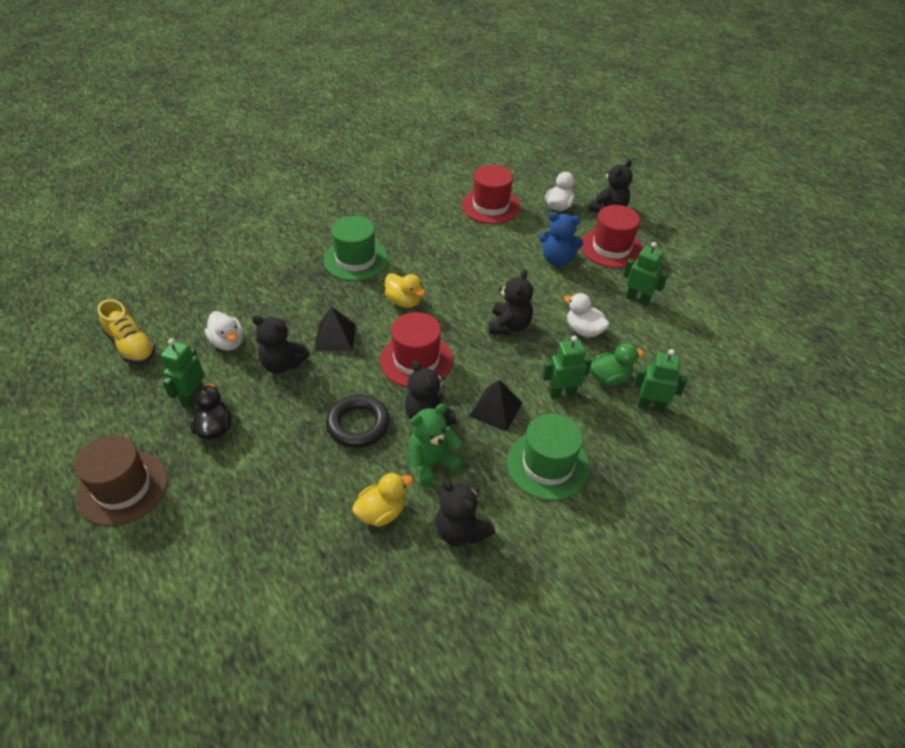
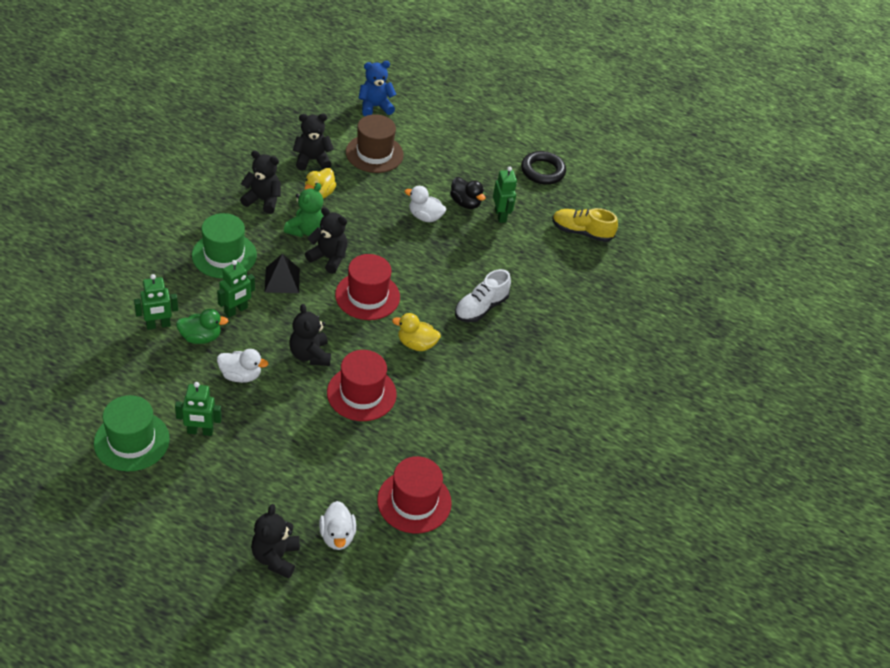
camera: 145 degrees right, 0 degrees up
(123, 488) = (482, 158): brown hat -> brown hat (374, 153)
(228, 342) = (519, 258): white duck -> white duck (425, 217)
(282, 364) = (464, 257): black teddy bear -> black teddy bear (312, 160)
(316, 311) = (480, 308): none -> white shoe
(335, 337) = (445, 291): black pyramid -> none
(355, 260) = (493, 371): green hat -> green hat (132, 441)
(358, 424) = (374, 236): black ring -> black ring (542, 171)
(557, 259) = (302, 451): blue teddy bear -> blue teddy bear (375, 107)
(609, 378) = (201, 337): green duck -> green duck turned 135 degrees counterclockwise
(611, 248) = (250, 493): red hat -> red hat (361, 393)

